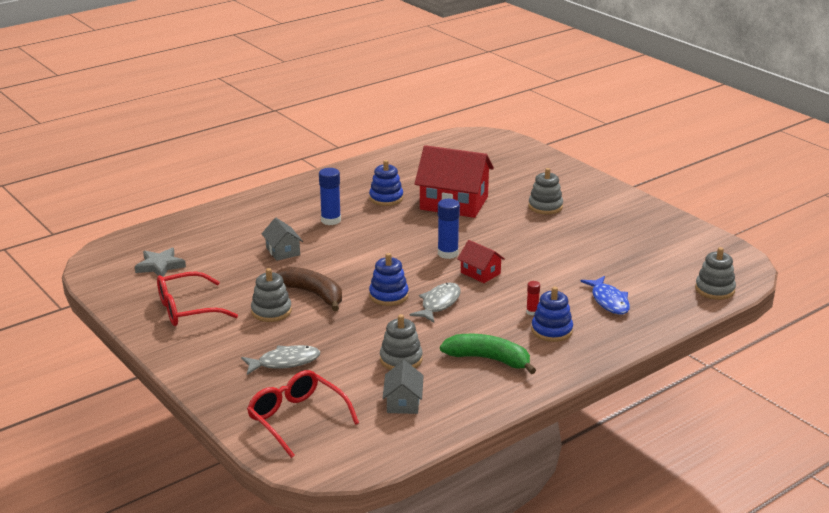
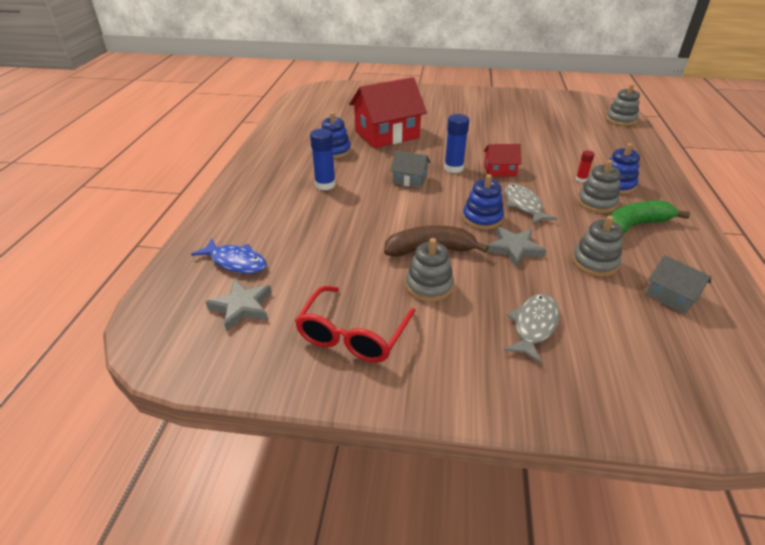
camera: 45 degrees left, 10 degrees up
(283, 251) = (335, 228): grey house -> grey house (410, 180)
(296, 419) = (654, 375): red glasses -> none
(367, 323) = (514, 249): none -> grey star
(545, 206) = (444, 114): grey stacking toy -> grey stacking toy (597, 203)
(609, 301) = (597, 151): blue fish -> blue fish (236, 262)

